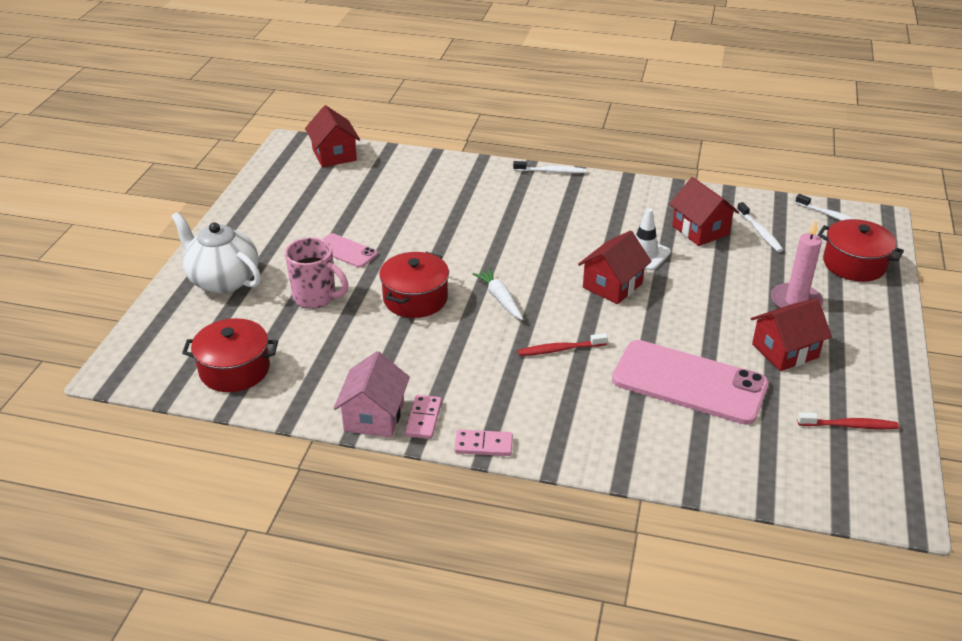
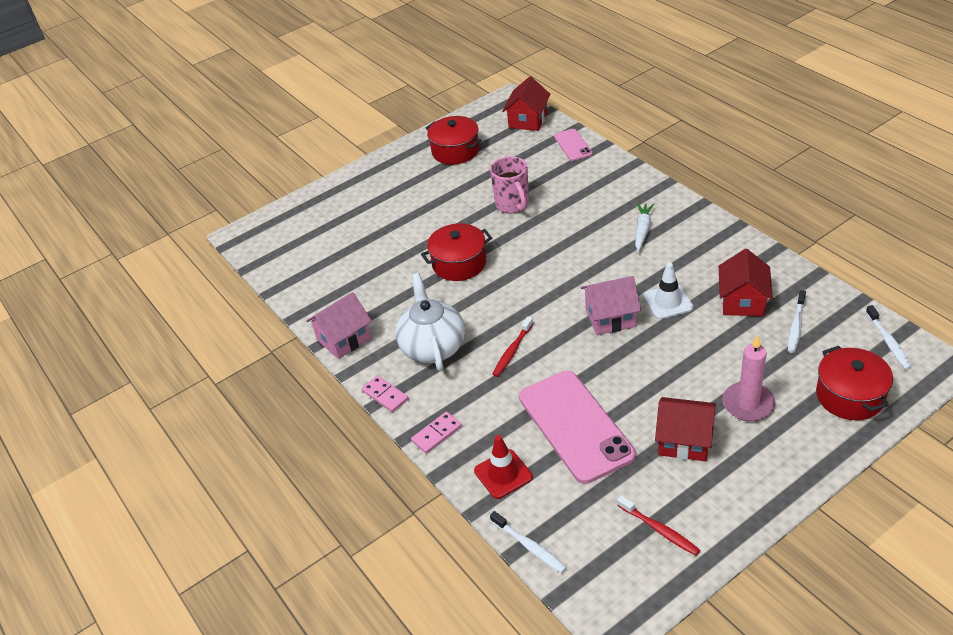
camera: 45 degrees right, 5 degrees up
(223, 280) = (358, 195): white teapot -> white teapot (433, 347)
(234, 369) = (302, 265): red pot -> red pot (455, 151)
(316, 297) = (399, 233): pink mug -> pink mug (513, 205)
(345, 251) = (453, 205): pink phone -> pink phone (572, 145)
(423, 419) = (370, 356): pink domino -> pink domino (436, 434)
(500, 298) = (515, 290): white carrot -> white carrot (642, 230)
(551, 171) = (677, 196): white toothbrush -> white toothbrush (529, 546)
(560, 349) = (512, 351): red toothbrush -> red toothbrush turned 90 degrees counterclockwise
(612, 285) = (610, 317): red house -> pink house
(678, 452) = (503, 474): none -> red traffic cone

